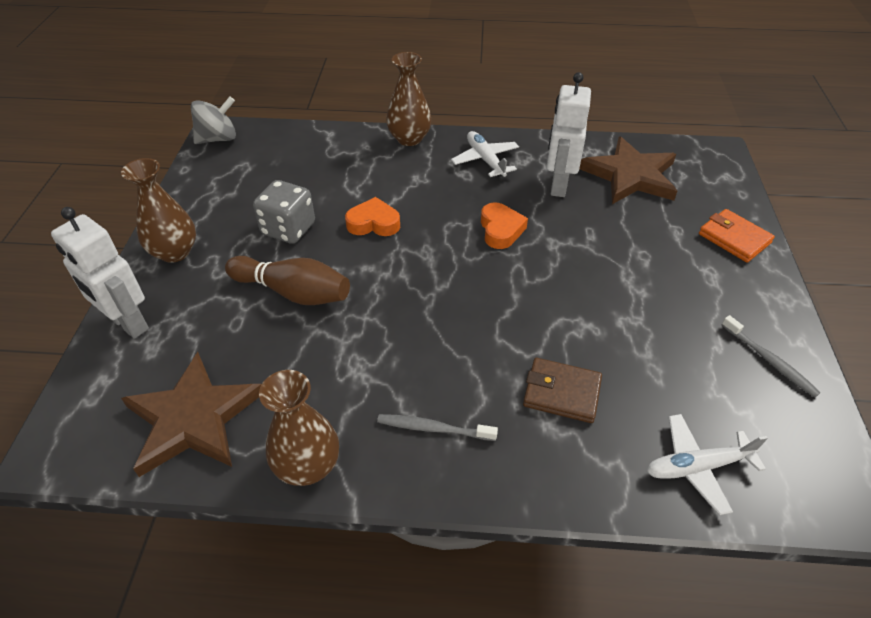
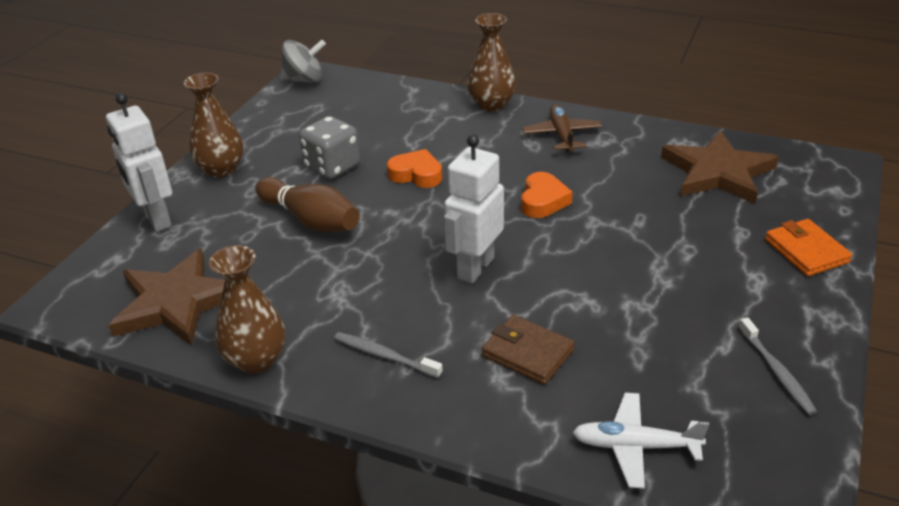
camera: 20 degrees right, 10 degrees down
(485, 160) = (561, 135): white plane -> brown plane
(558, 185) = (629, 170): white robot -> white robot (475, 268)

